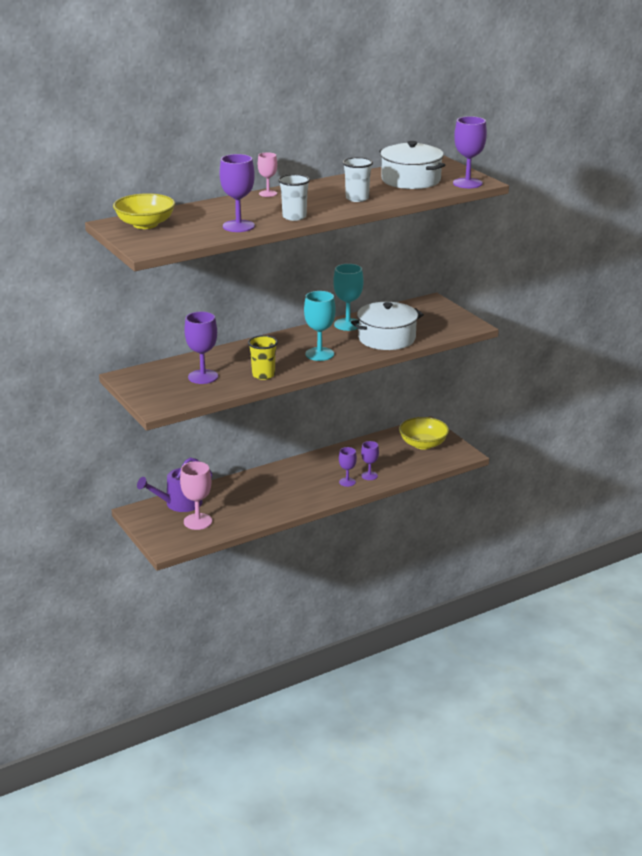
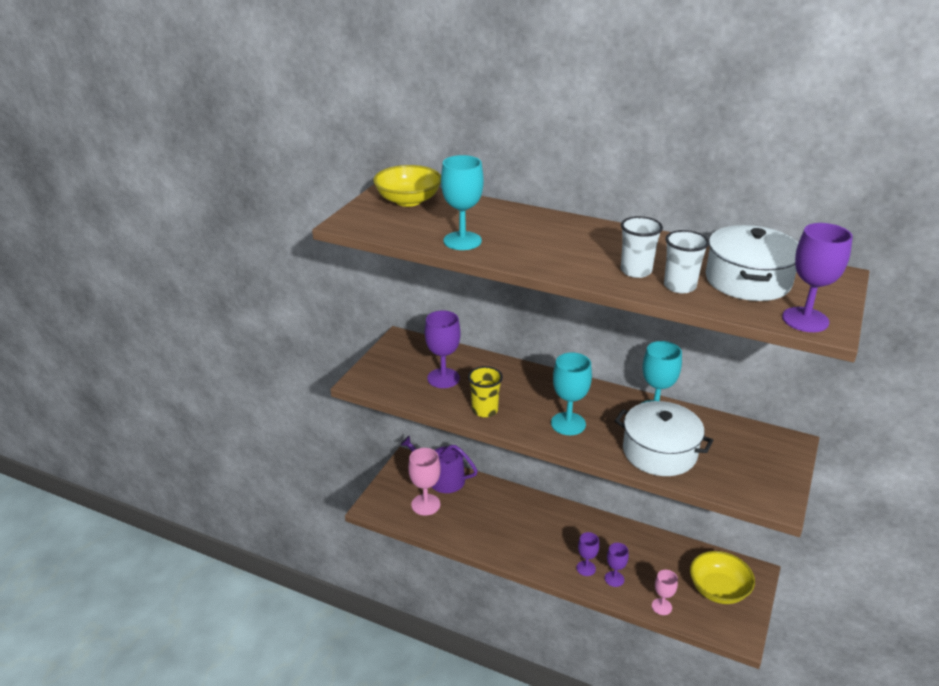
camera: 55 degrees right, 5 degrees up
(238, 226) = (462, 241): purple goblet -> turquoise goblet
(268, 193) = (572, 222): pink goblet -> pink goblet (661, 606)
(294, 217) = (528, 258): white cup -> white cup (679, 286)

